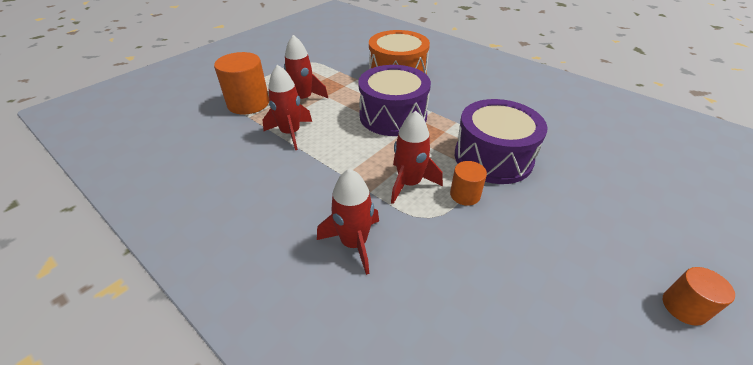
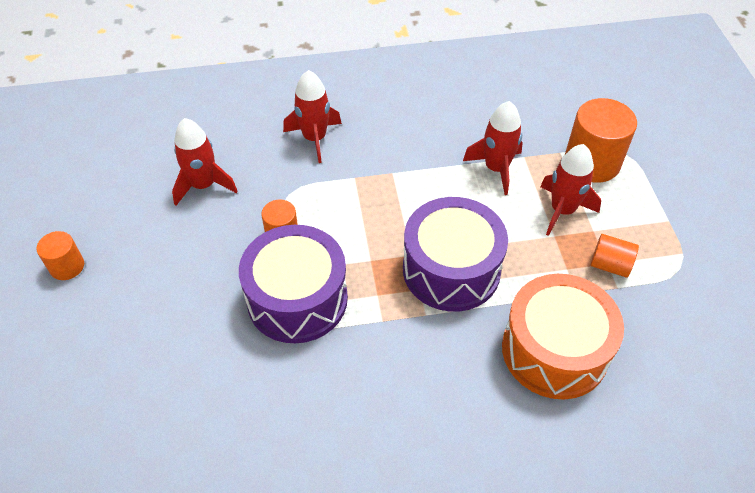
camera: 130 degrees right, 10 degrees up
(327, 76) = (610, 265): none -> orange cylinder
(409, 183) = (335, 208): red rocket -> red rocket (203, 185)

